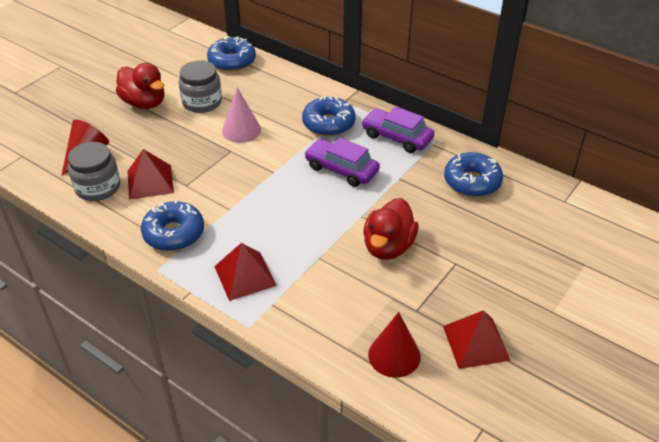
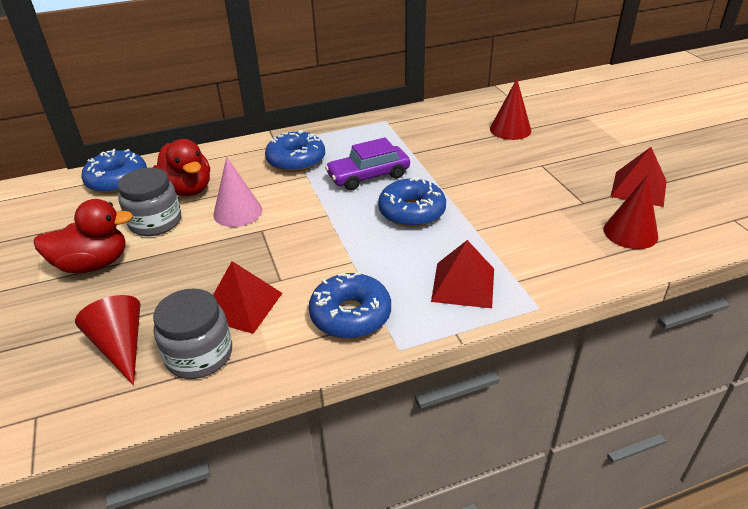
camera: 55 degrees left, 5 degrees down
(388, 247) = (494, 188): red duck -> red duck (188, 189)
(397, 137) = (359, 135): purple car -> none
(472, 182) = (453, 124): blue donut -> blue donut (412, 212)
(500, 221) = (510, 129): none -> red cone

